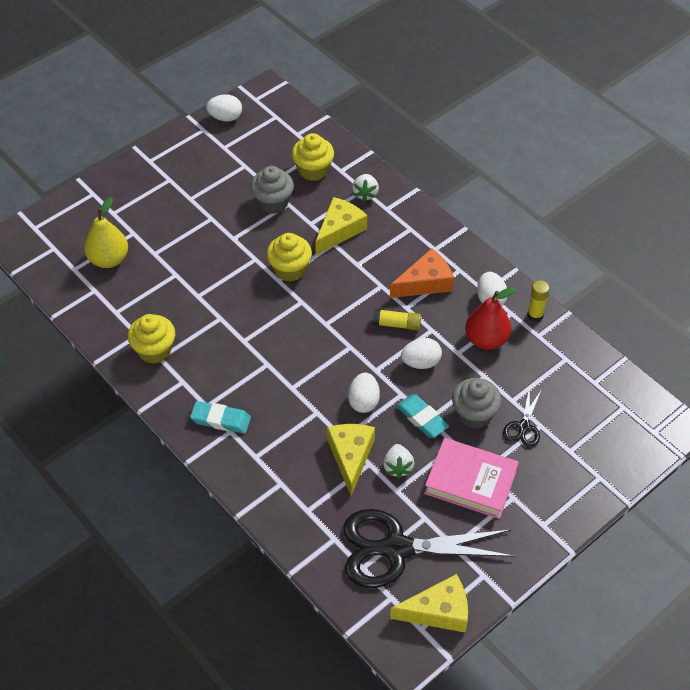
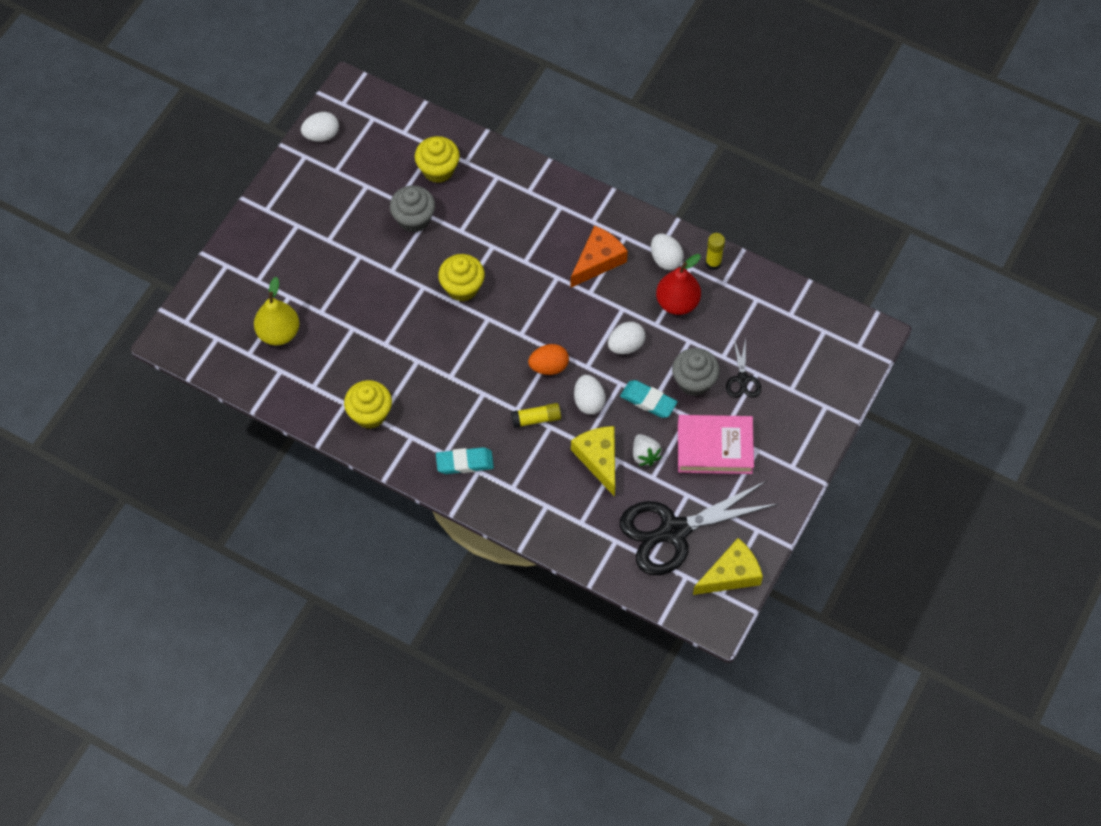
camera: 20 degrees left, 10 degrees up
(339, 230) = (492, 230): yellow cheese -> none
(339, 359) = (549, 367): none -> orange egg
(365, 194) = (501, 181): white strawberry -> none
(397, 324) = (588, 313): yellow glue stick -> yellow glue stick (536, 419)

